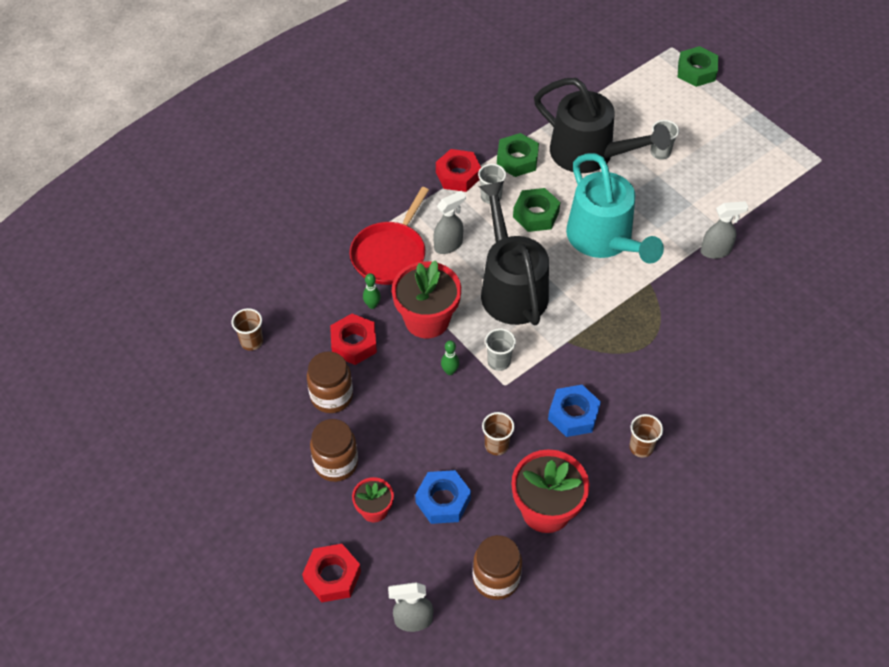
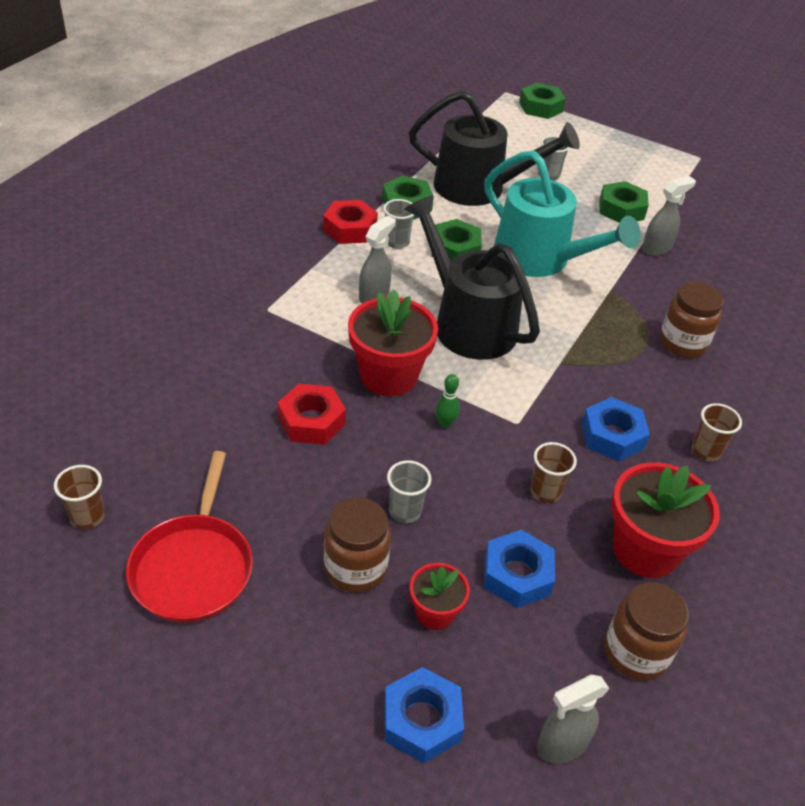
camera: 25 degrees left, 10 degrees down
(251, 342) = (174, 450): brown cup -> brown cup (87, 517)
(331, 396) = (311, 488): brown jar -> brown jar (682, 343)
(332, 576) = (421, 720): red nut -> blue nut
(372, 305) = (314, 374): green bowling pin -> none
(390, 254) = (310, 317): red pan -> red pan (193, 567)
(499, 362) = (496, 400): grey cup -> grey cup (405, 511)
(707, 203) = (621, 209): none -> green nut

